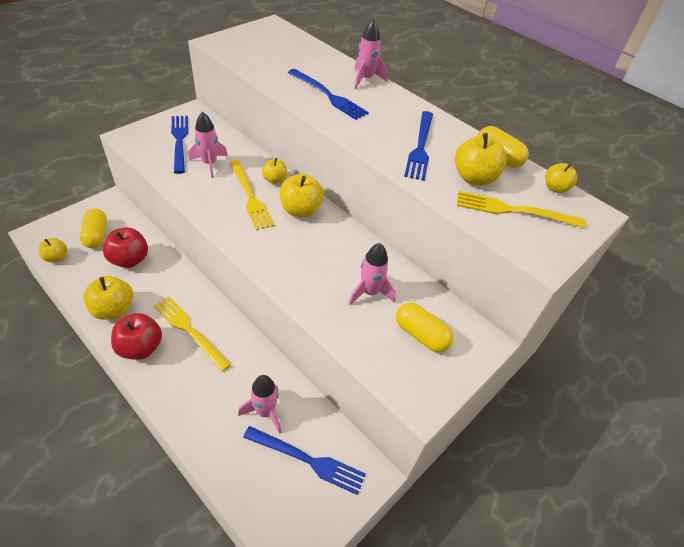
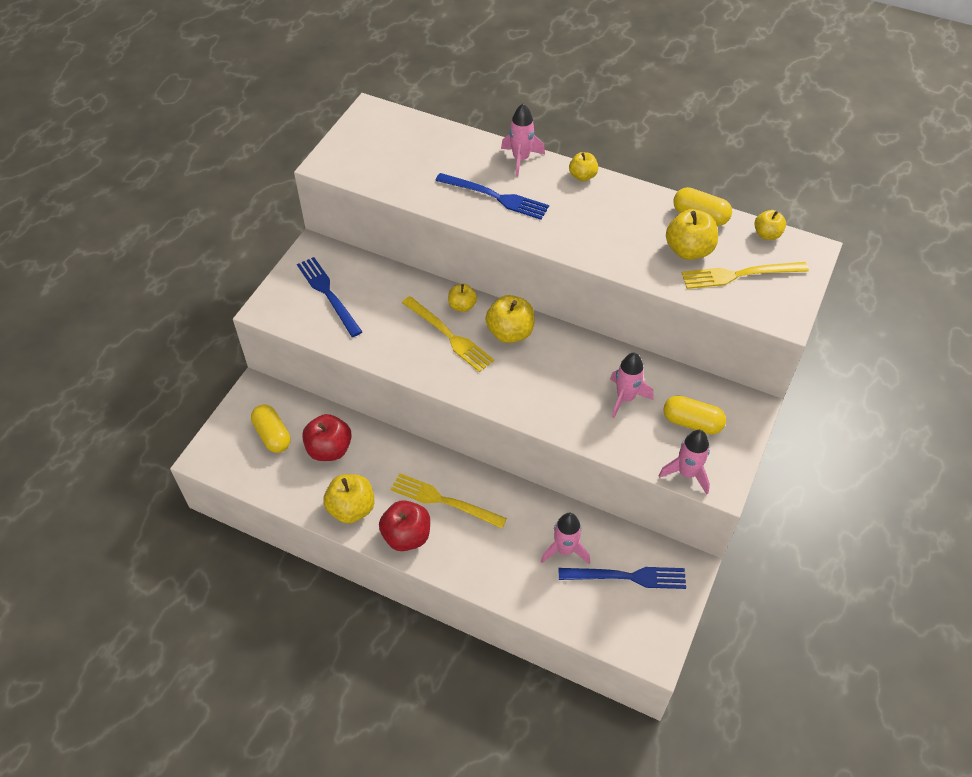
camera: 15 degrees left, 5 degrees up
(56, 257) = (248, 476): yellow apple -> yellow apple (582, 176)
(209, 164) = (381, 311): pink rocket -> pink rocket (687, 473)
(420, 147) = (621, 231): blue fork -> none

